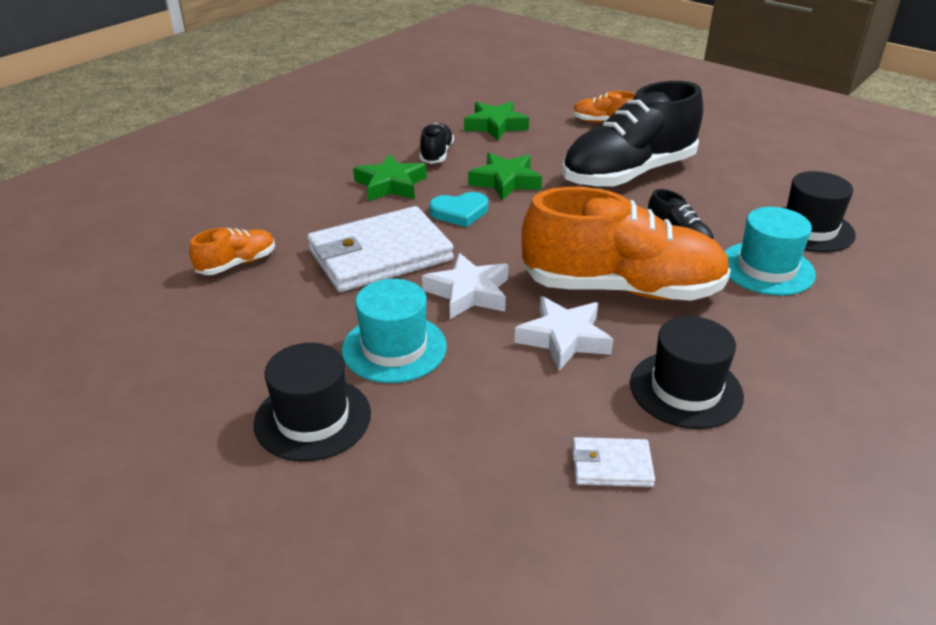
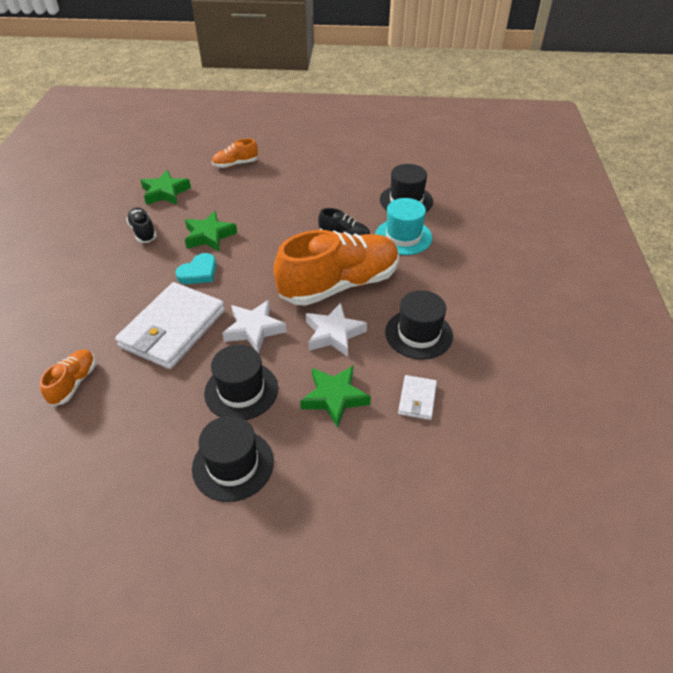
camera: 35 degrees left, 10 degrees up
(391, 185) = (131, 270): green star -> green star (334, 397)
(394, 348) = (241, 390): turquoise hat -> black hat
(611, 465) = (417, 399): white wallet -> white wallet turned 45 degrees counterclockwise
(628, 174) = (281, 200): black shoe -> none

